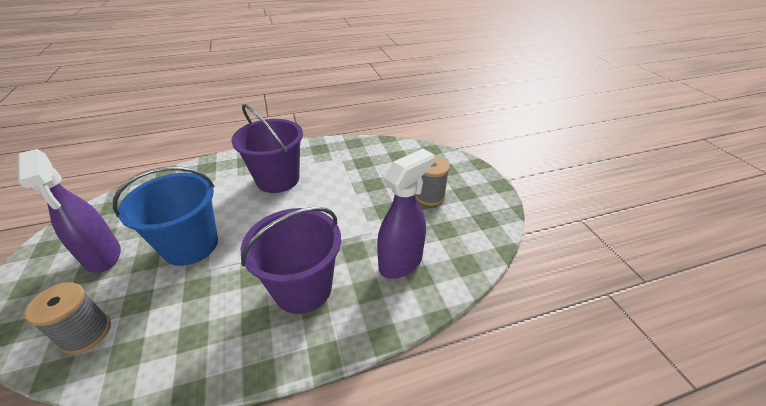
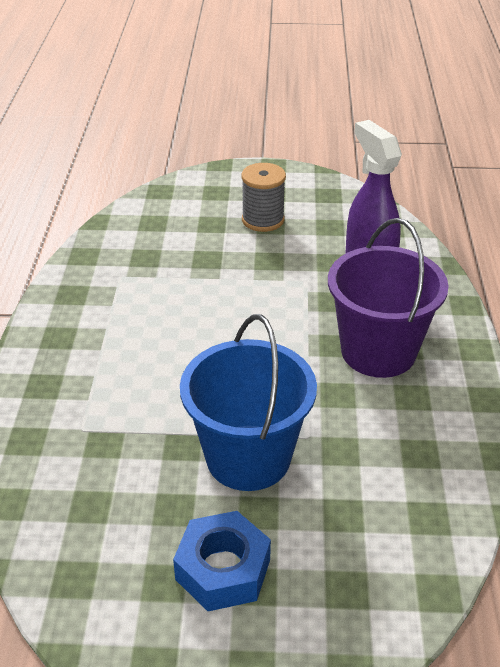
camera: 70 degrees left, 0 degrees up
(86, 333) = (383, 564): grey spool -> none
(103, 256) = (223, 570): purple spray bottle -> blue nut
(278, 179) = (132, 350): purple bucket -> none

